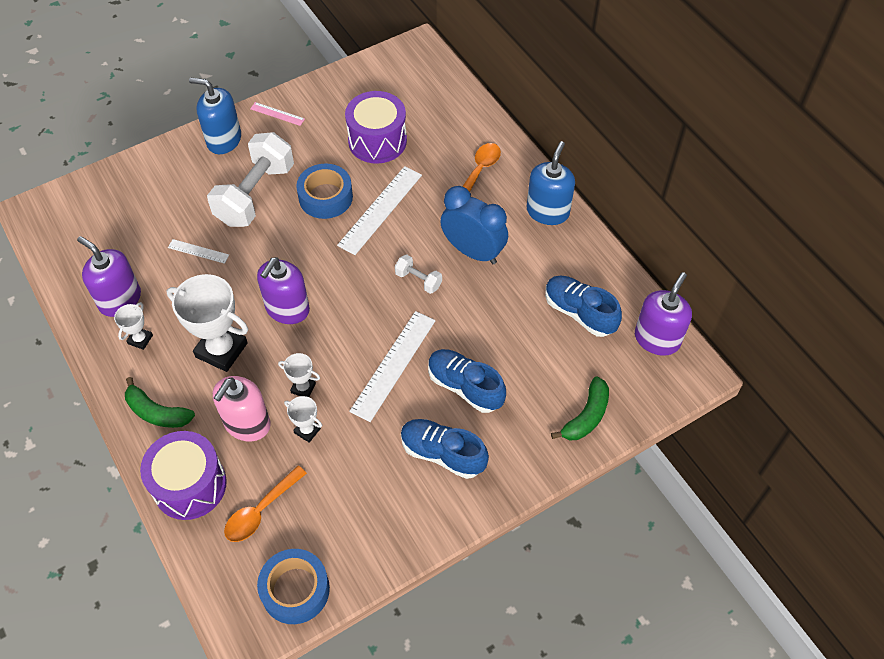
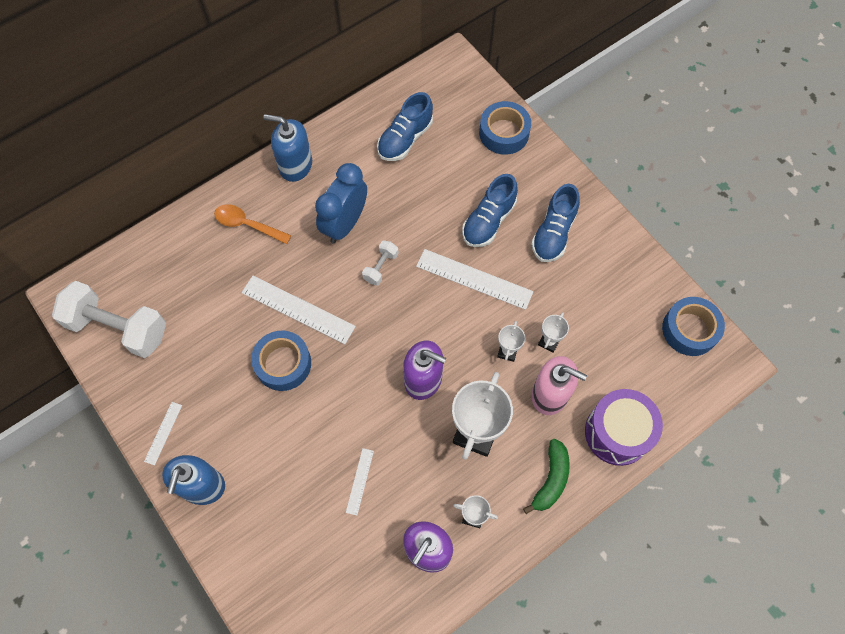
camera: 95 degrees left, 10 degrees up
(255, 194) = (281, 436): white dumbbell -> white dumbbell (118, 328)
(260, 511) = (629, 368): orange spoon -> none
(277, 114) = (163, 433): pink ruler -> white ruler
(377, 141) = (205, 322): purple drum -> none
(586, 416) = (504, 133): green banana -> blue tape
(657, 339) = (425, 85): purple soap dispenser -> none

